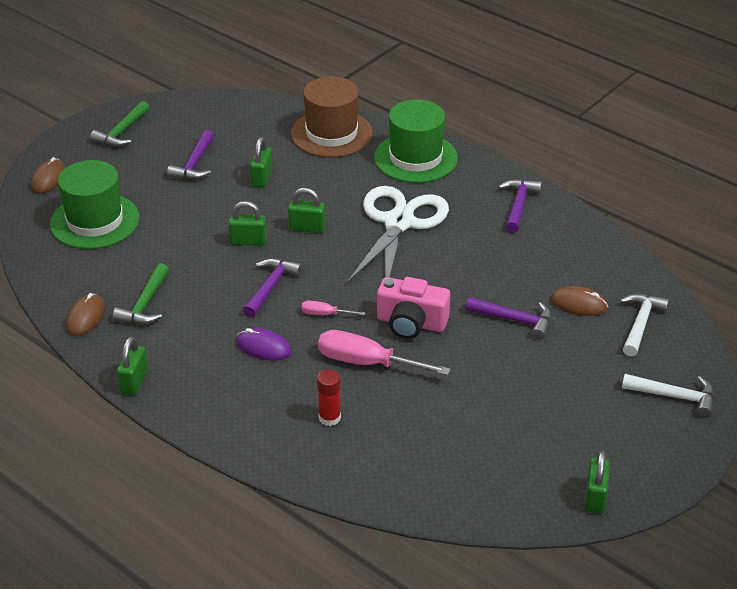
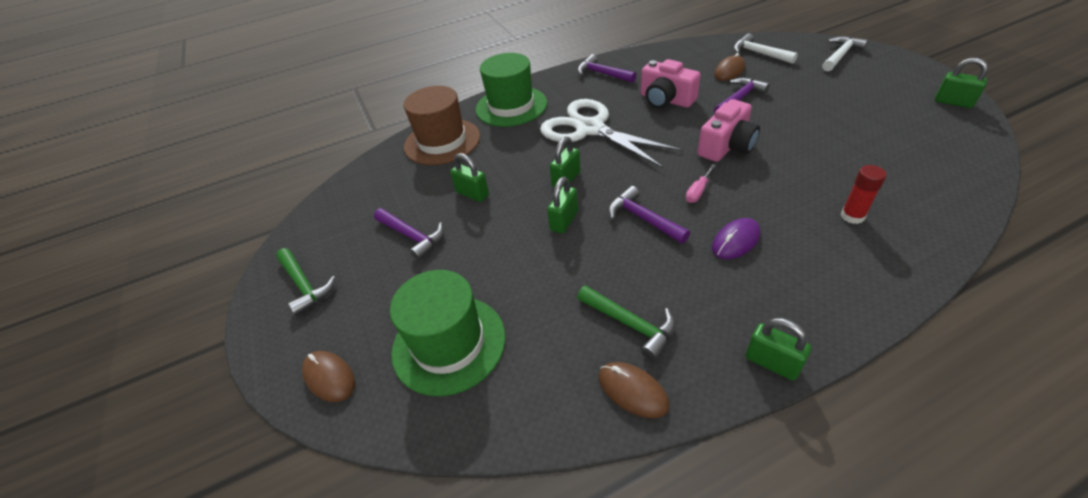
camera: 60 degrees left, 5 degrees up
(367, 363) = (775, 179): pink screwdriver -> none
(483, 264) = (666, 100): none -> pink camera

